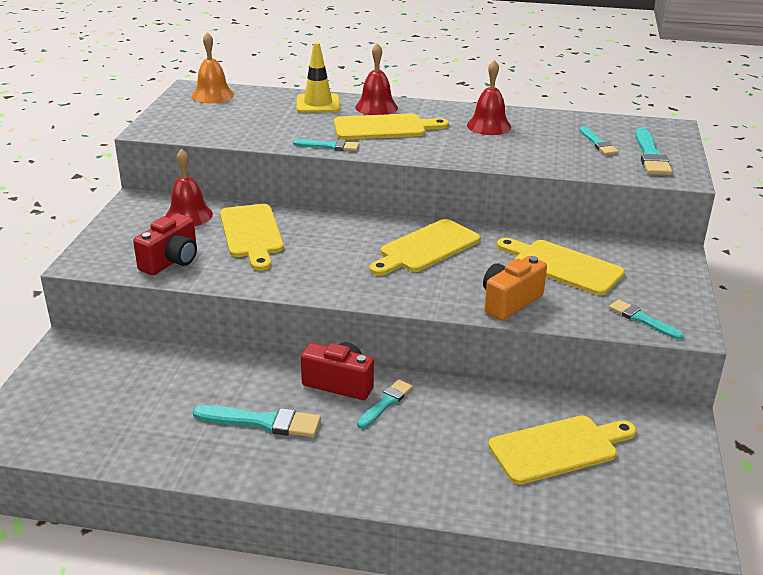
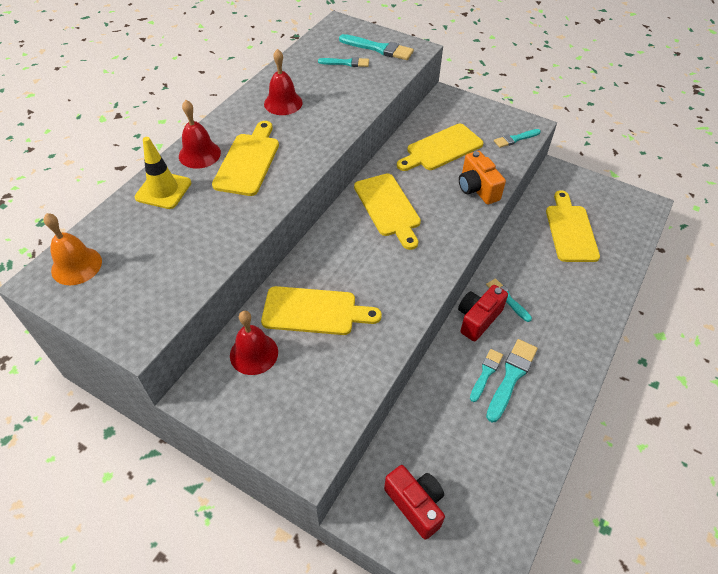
camera: 70 degrees left, 20 degrees up
(171, 261) = (338, 382): red camera -> red camera (415, 504)
(329, 146) = (266, 205): turquoise brush -> turquoise brush (486, 373)

